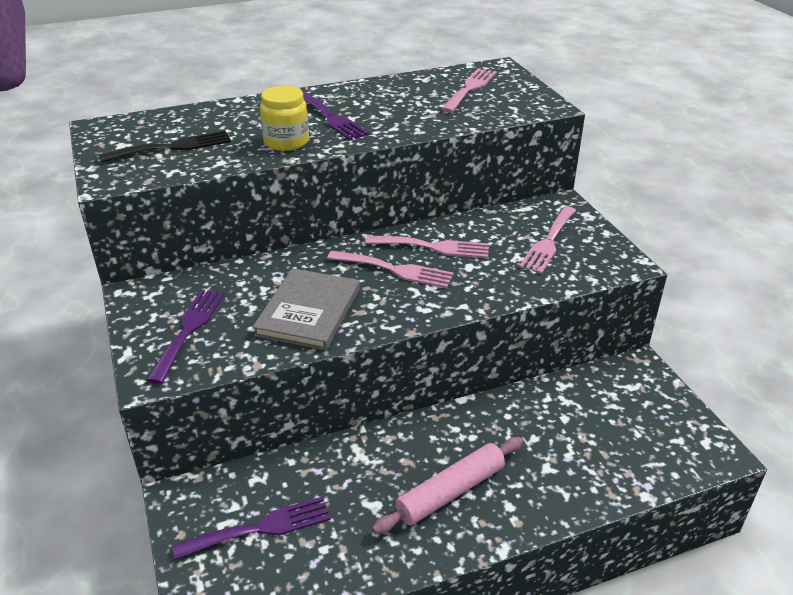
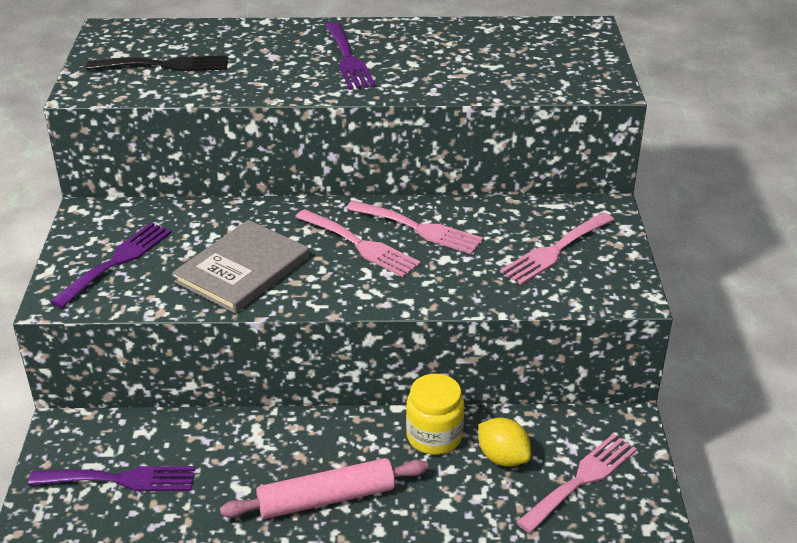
camera: 20 degrees right, 0 degrees up
(286, 142) = (282, 79): yellow jar -> yellow jar (434, 436)
(470, 88) = (532, 49): pink fork -> pink fork (581, 479)
(567, 417) = (503, 457): none -> yellow lemon

